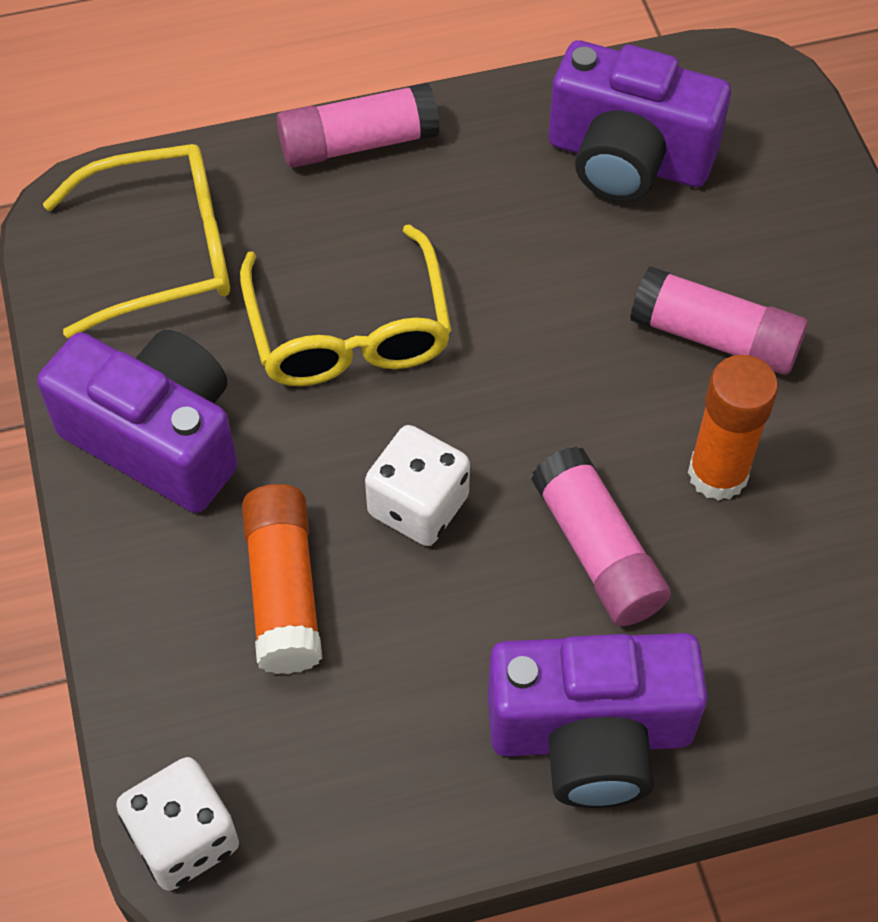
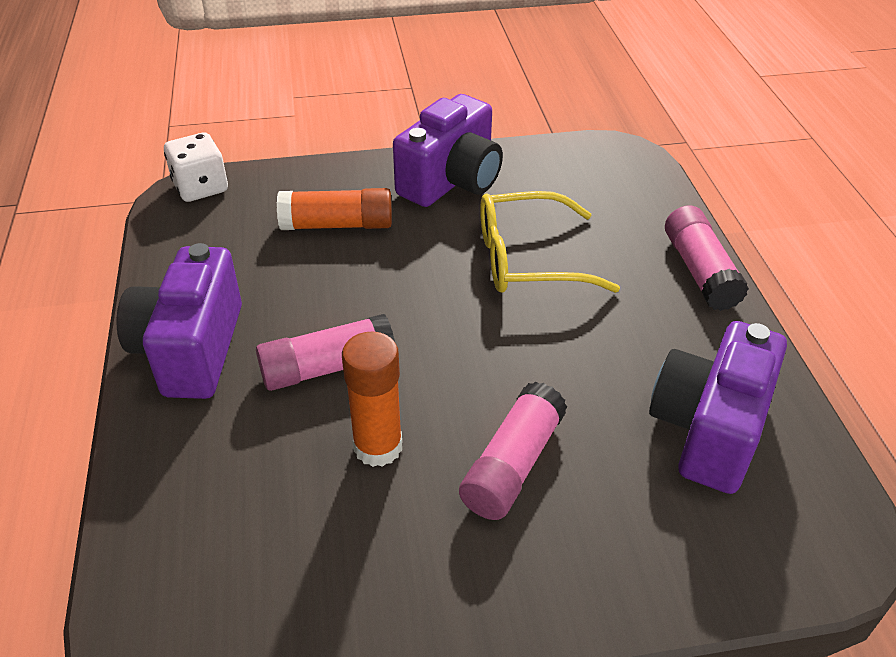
camera: 95 degrees right, 15 degrees down
(162, 251) = (593, 184): yellow glasses -> none
(418, 505) = (384, 282): white dice -> none

